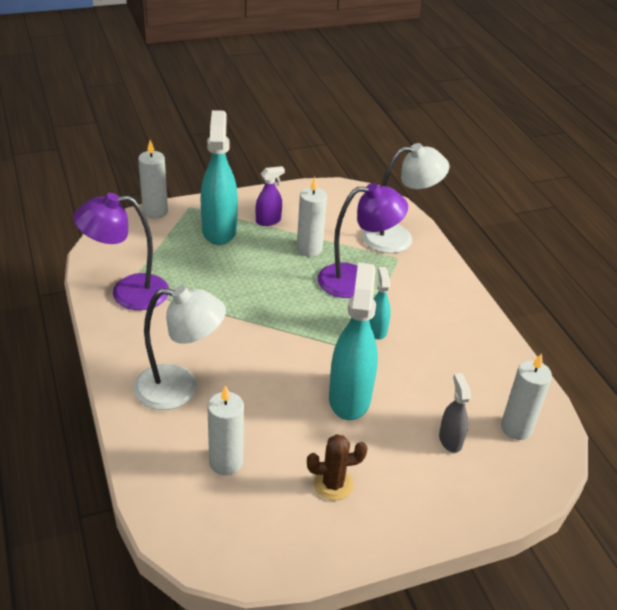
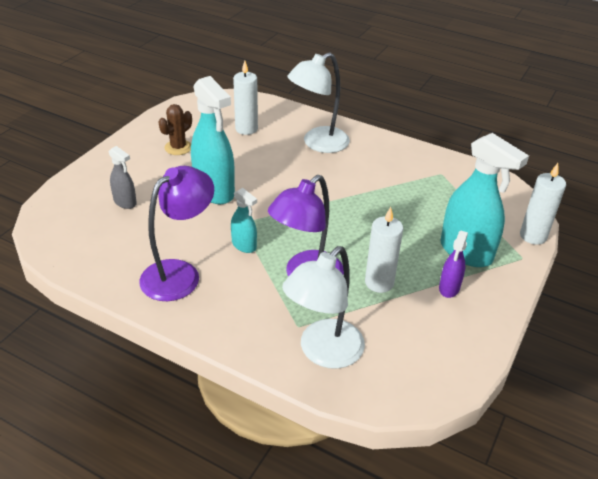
camera: 140 degrees right, 0 degrees up
(128, 293) = (434, 171): purple lamp -> purple lamp (179, 273)
(516, 428) = (81, 233): white candle -> none

